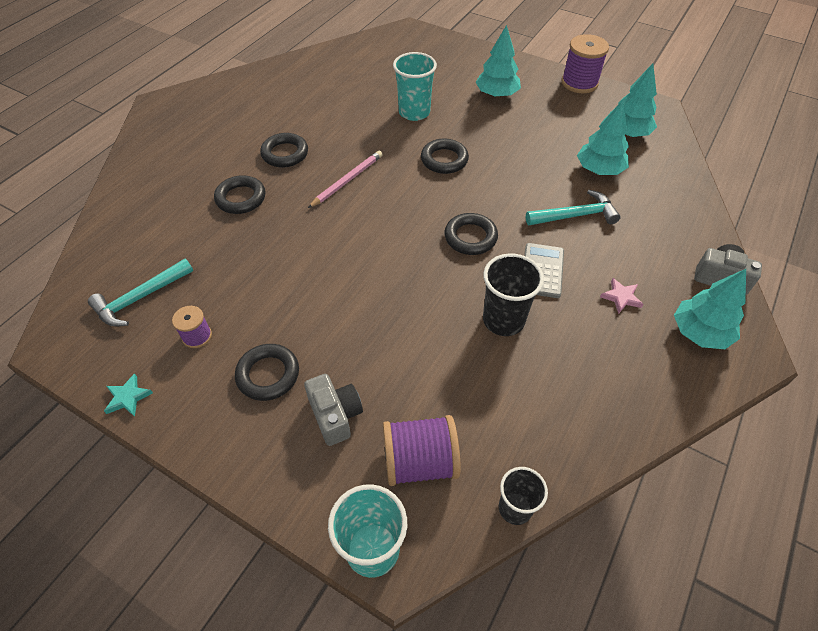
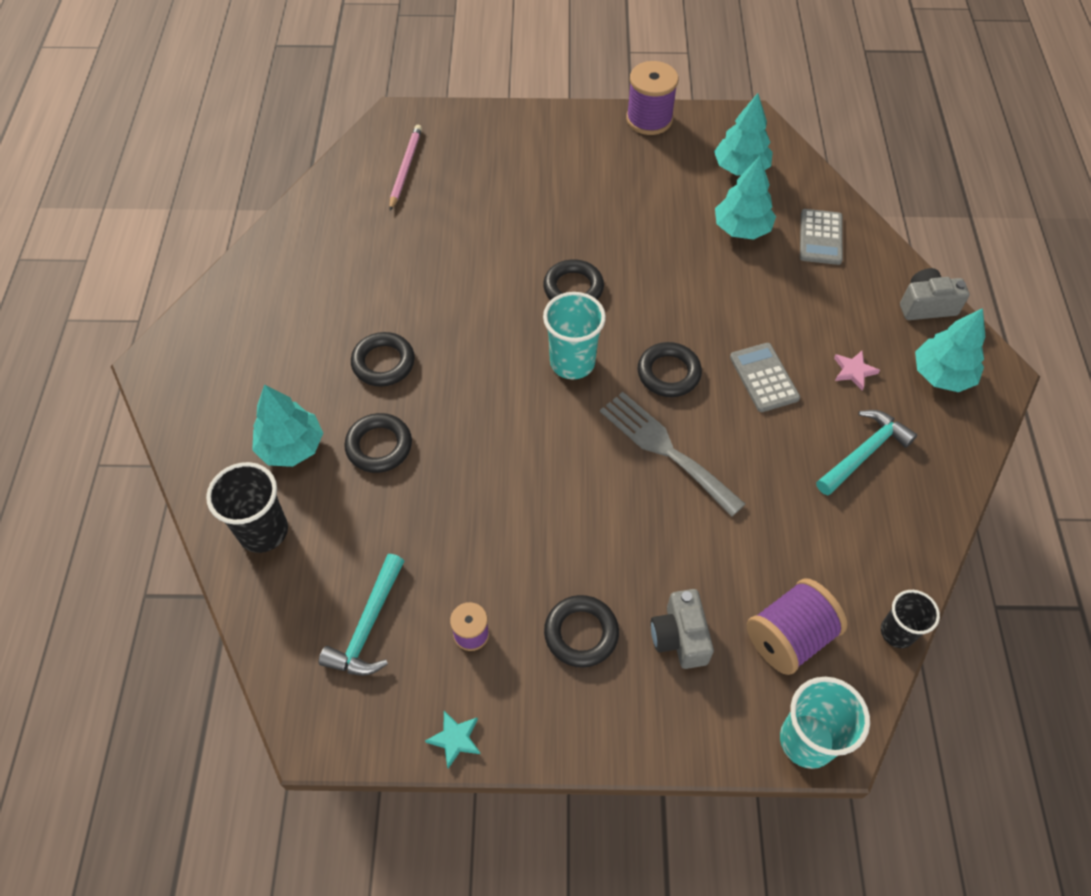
camera: 30 degrees left, 5 degrees up
(335, 415) = (679, 637): grey camera -> grey camera turned 135 degrees counterclockwise
(347, 180) = (485, 365): pink pencil -> pink pencil (405, 168)
(414, 112) = (493, 238): turquoise cup -> turquoise cup (572, 362)
(428, 284) = (665, 449): none -> grey fork
(497, 94) = (569, 173): turquoise tree -> turquoise tree (291, 447)
(503, 320) = (764, 452): black cup -> black cup (263, 531)
(575, 215) = (754, 296): turquoise hammer -> turquoise hammer (864, 452)
(660, 198) = (820, 237): none -> grey calculator

